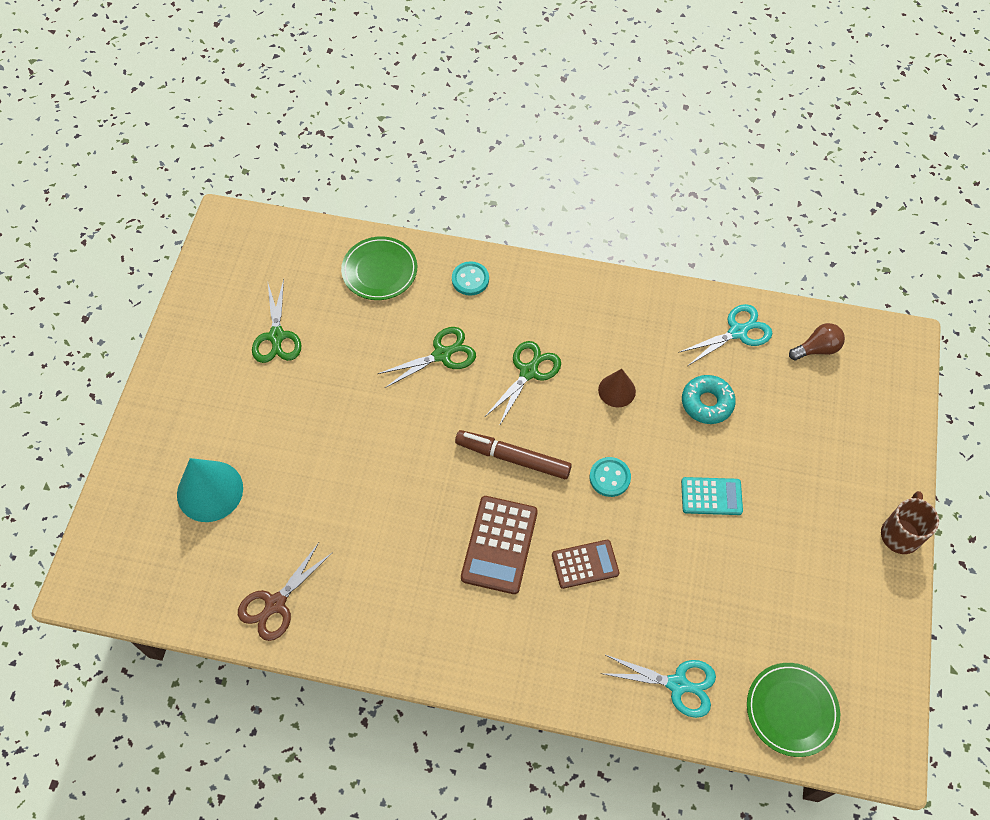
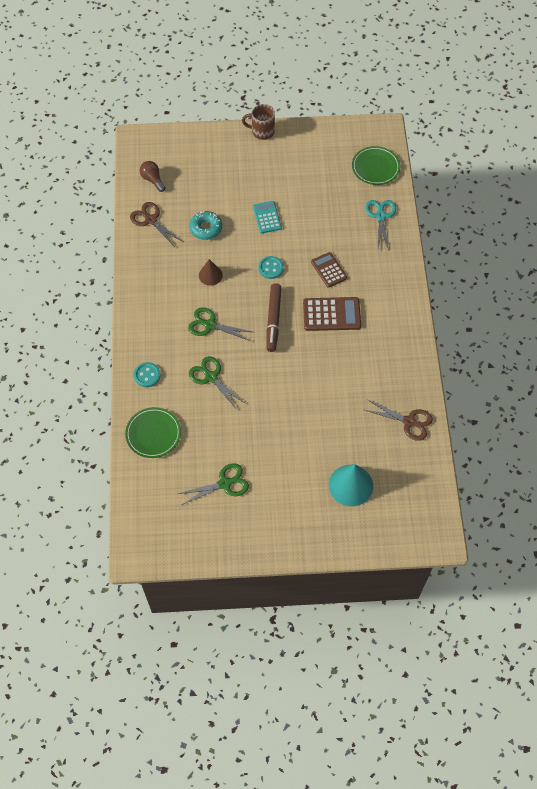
camera: 105 degrees left, 0 degrees up
(737, 332) = (150, 220): turquoise scissors -> brown scissors

